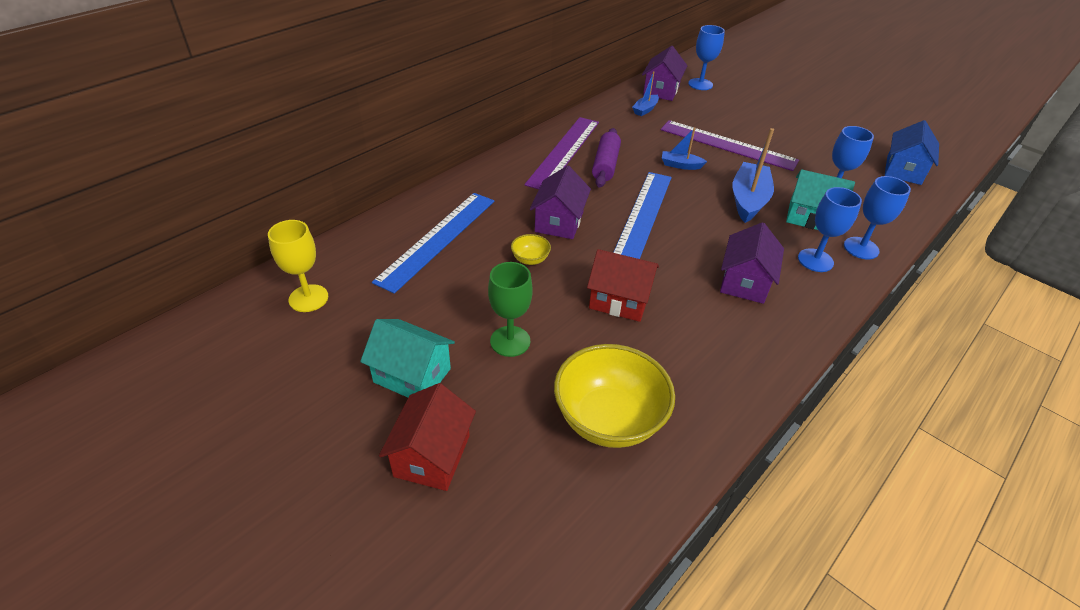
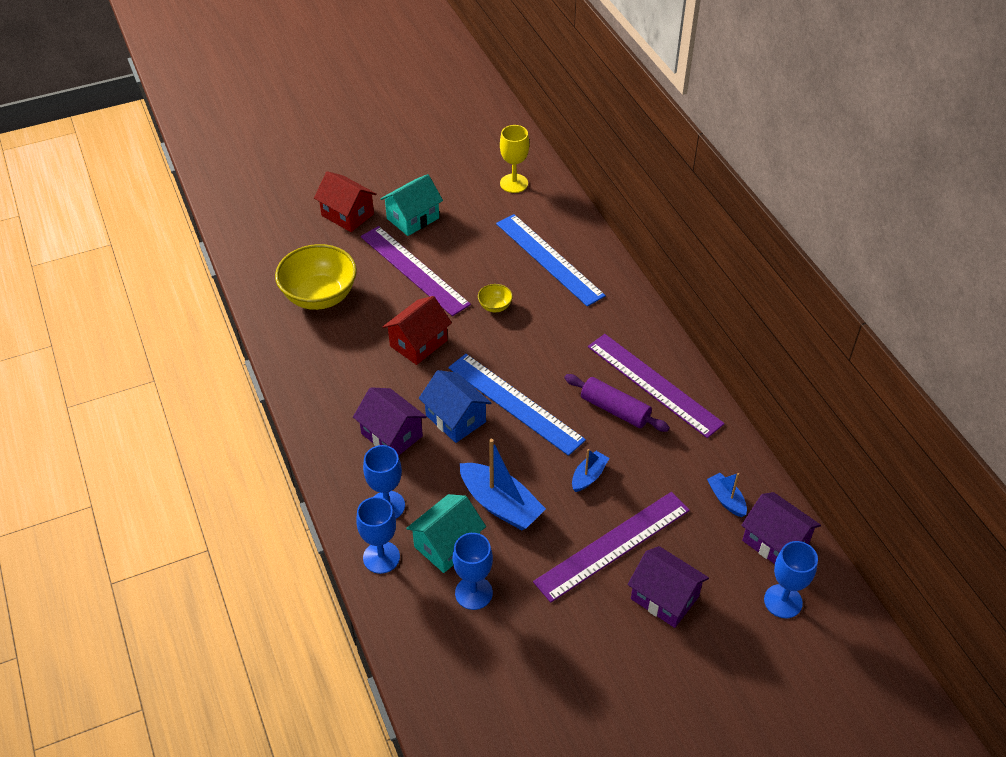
camera: 115 degrees right, 5 degrees up
(510, 341) = (414, 270): green goblet -> purple ruler
(559, 222) = (536, 340): purple house -> purple house (664, 597)
(903, 170) = (482, 714): blue house -> blue house (456, 418)

